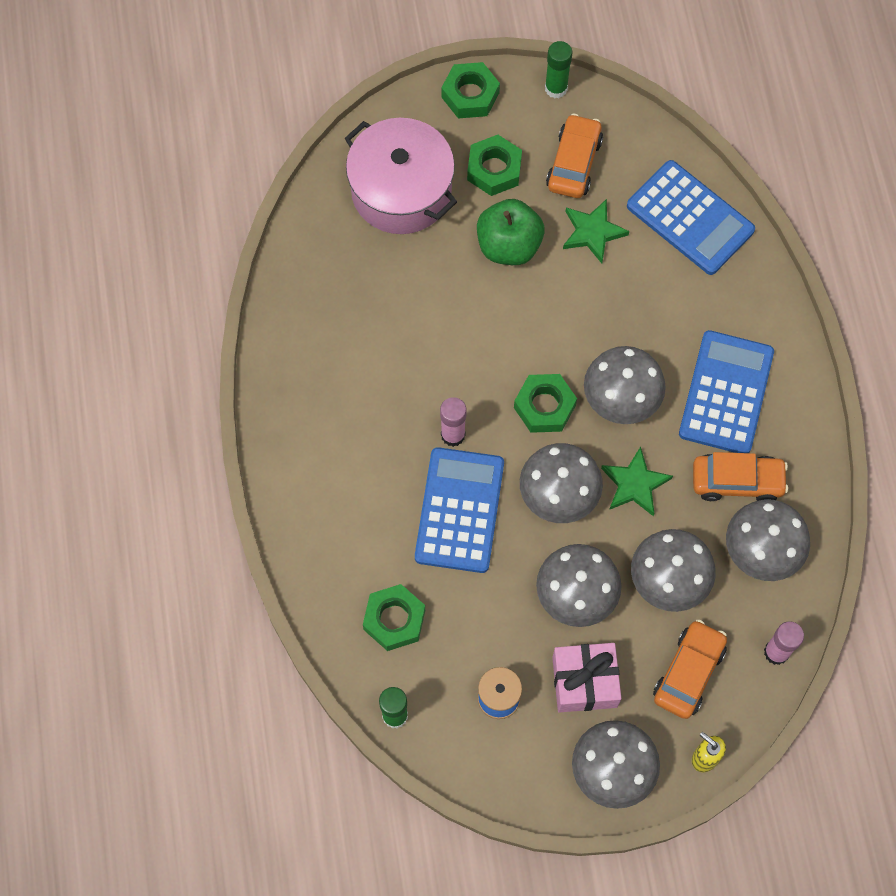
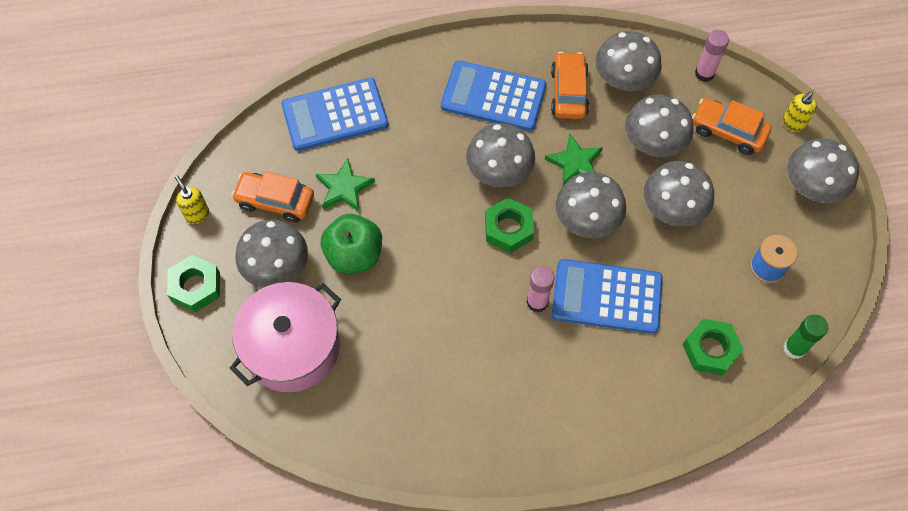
camera: 90 degrees left, 5 degrees down
(494, 169) = (276, 266): green nut -> grey mushroom
(556, 88) = (197, 214): green glue stick -> yellow soap dispenser
(584, 682) = (745, 204): pink gift -> none
(690, 218) = (335, 115): blue calculator -> blue calculator turned 150 degrees counterclockwise

